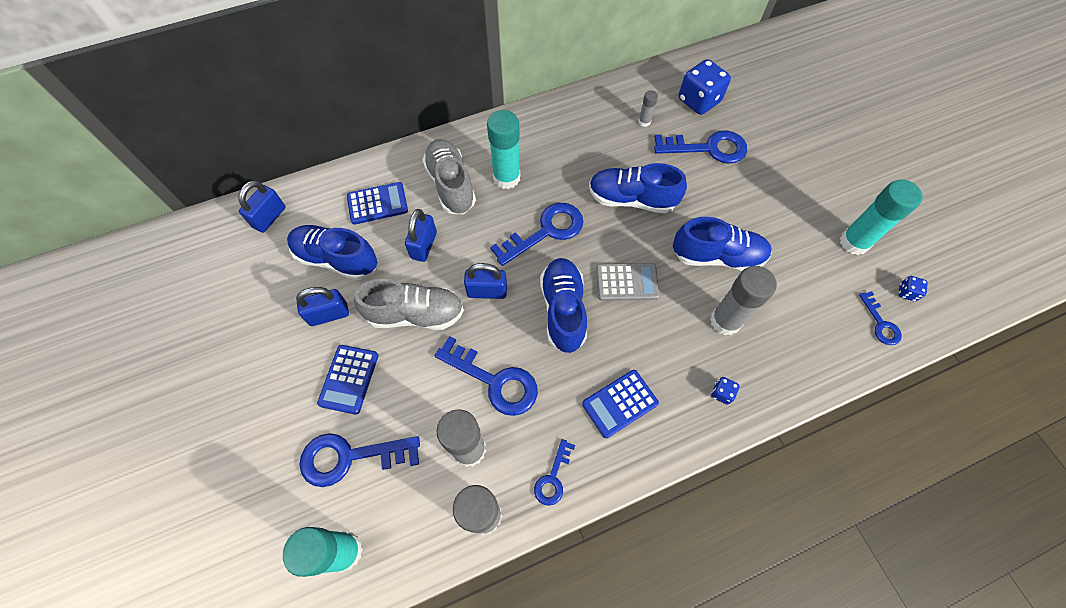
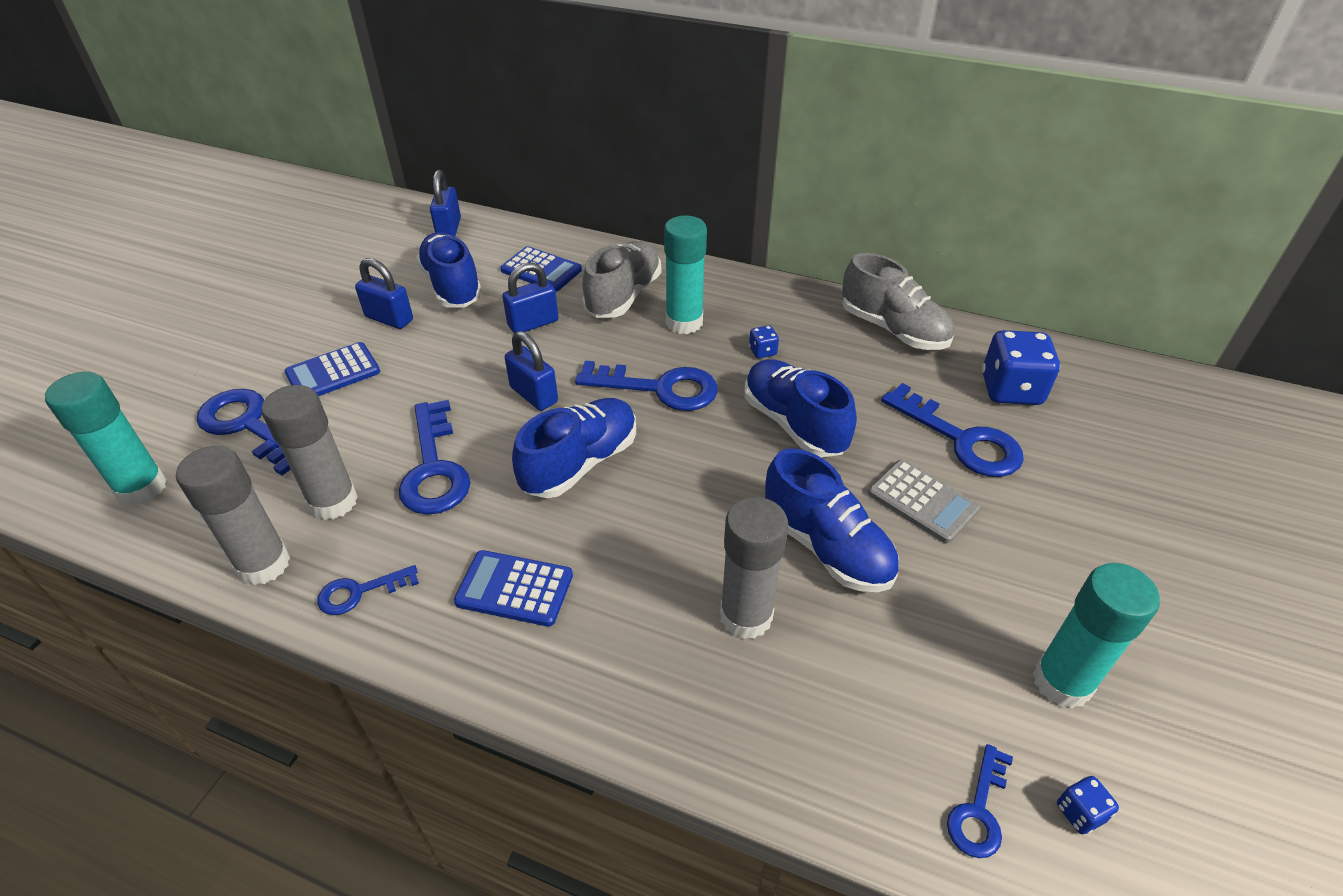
camera: 45 degrees right, 20 degrees down
(269, 217) = (449, 228): blue padlock -> blue padlock turned 75 degrees counterclockwise
(415, 314) = (450, 367): grey shoe -> grey shoe (893, 329)
(627, 282) = (681, 490): grey calculator -> grey calculator (922, 501)
(644, 122) = (908, 368): grey glue stick -> none
(721, 393) = (637, 682): blue dice -> blue dice (762, 351)

